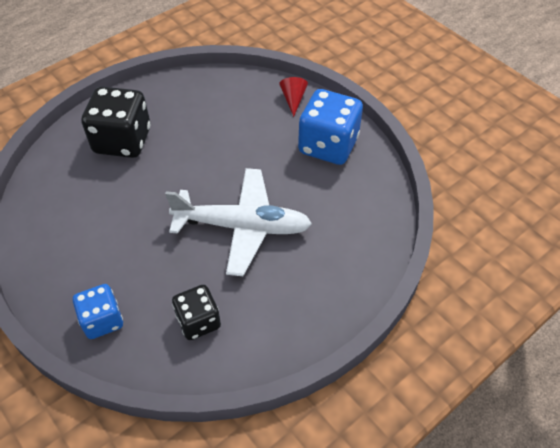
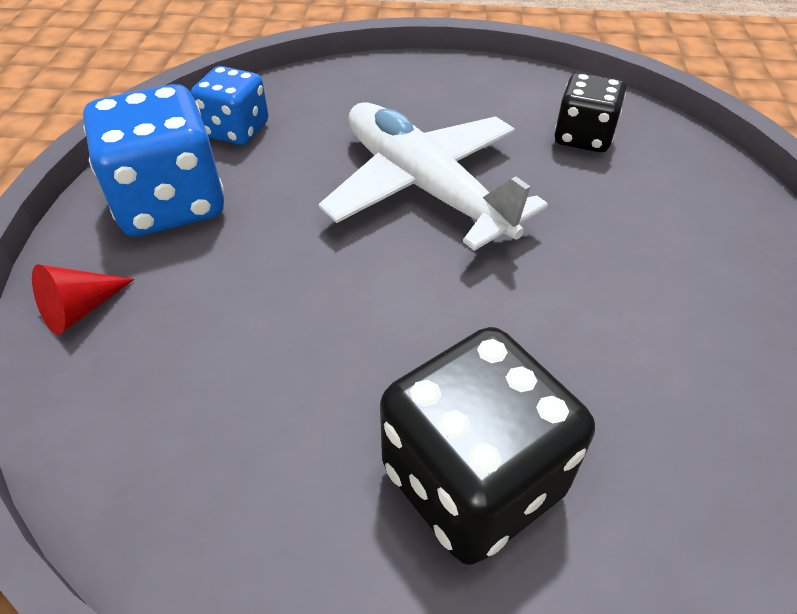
camera: 135 degrees left, 5 degrees down
(102, 320) = (712, 202): blue dice -> blue dice (236, 130)

